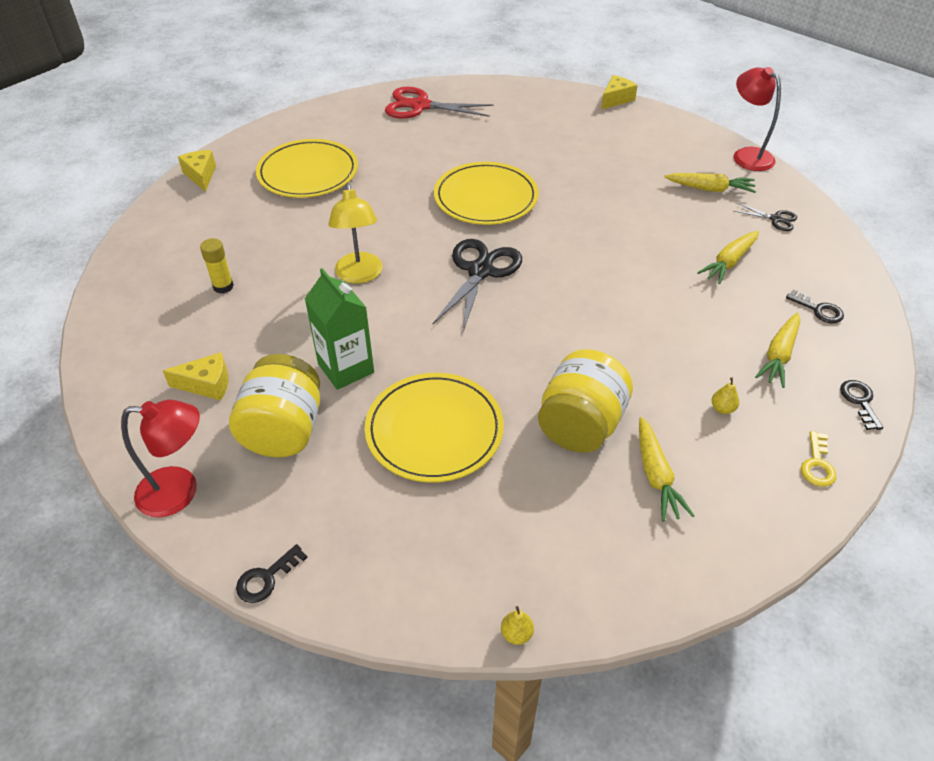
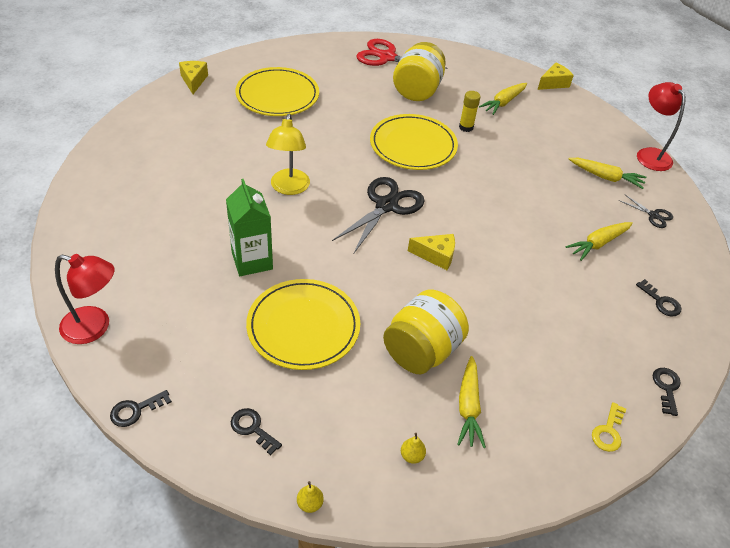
camera: 10 degrees right, 0 degrees up
(207, 384) = (142, 249): yellow cheese -> yellow cheese (436, 256)
(223, 286) = (180, 174): yellow glue stick -> yellow glue stick (466, 127)
(284, 430) = (188, 299): yellow jar -> yellow jar (417, 90)
(416, 563) = (252, 428): none -> black key
(722, 408) = (545, 365): yellow pear -> yellow pear (412, 456)
(779, 355) = (611, 332): yellow carrot -> yellow carrot (503, 102)

